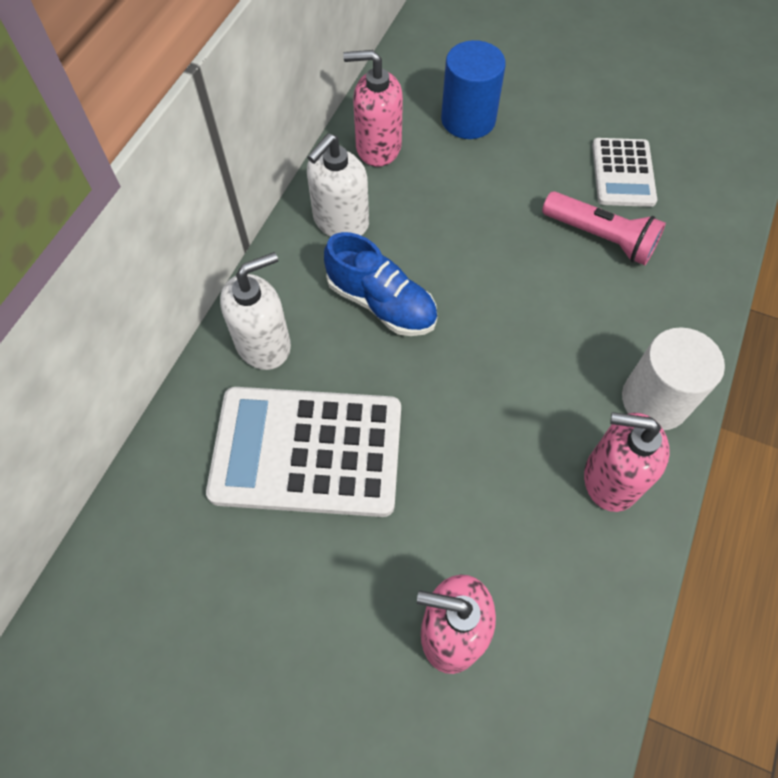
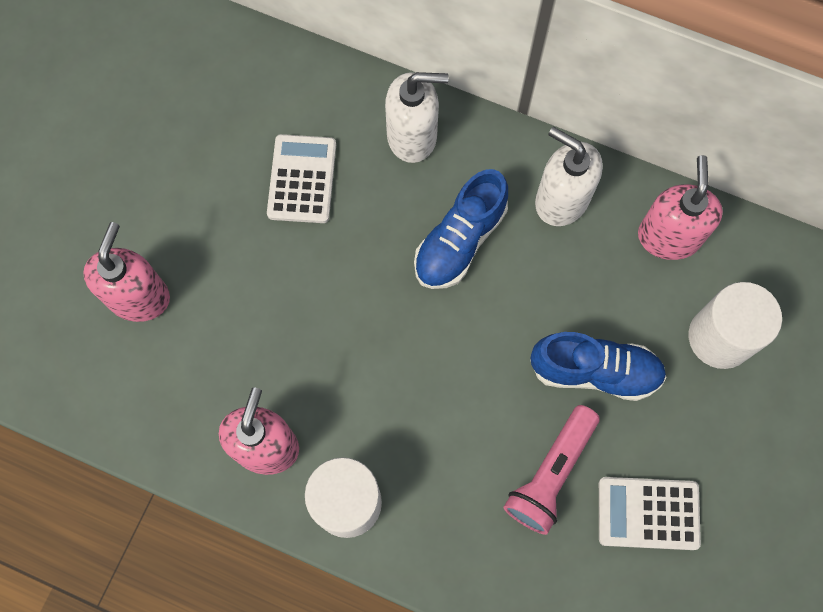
camera: 90 degrees right, 10 degrees up
(264, 344) = (412, 136): white soap dispenser -> white soap dispenser turned 60 degrees counterclockwise
(307, 452) = (302, 179): white calculator -> white calculator, size x0.56
(468, 119) = (720, 337): blue cylinder -> white cylinder
(504, 203) = (594, 371): none -> blue shoe

